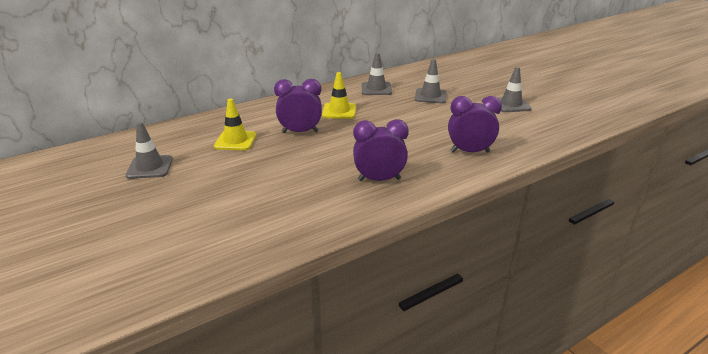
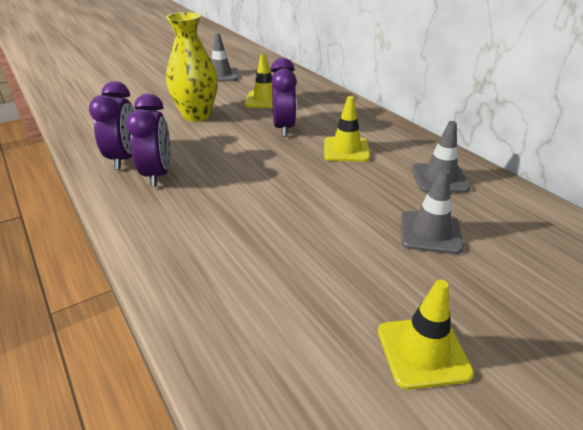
camera: 90 degrees right, 5 degrees up
(263, 173) = (196, 115): none -> yellow vase
(470, 152) = (208, 255): purple clock -> purple clock (124, 159)
(511, 105) = (423, 352): grey traffic cone -> yellow traffic cone

